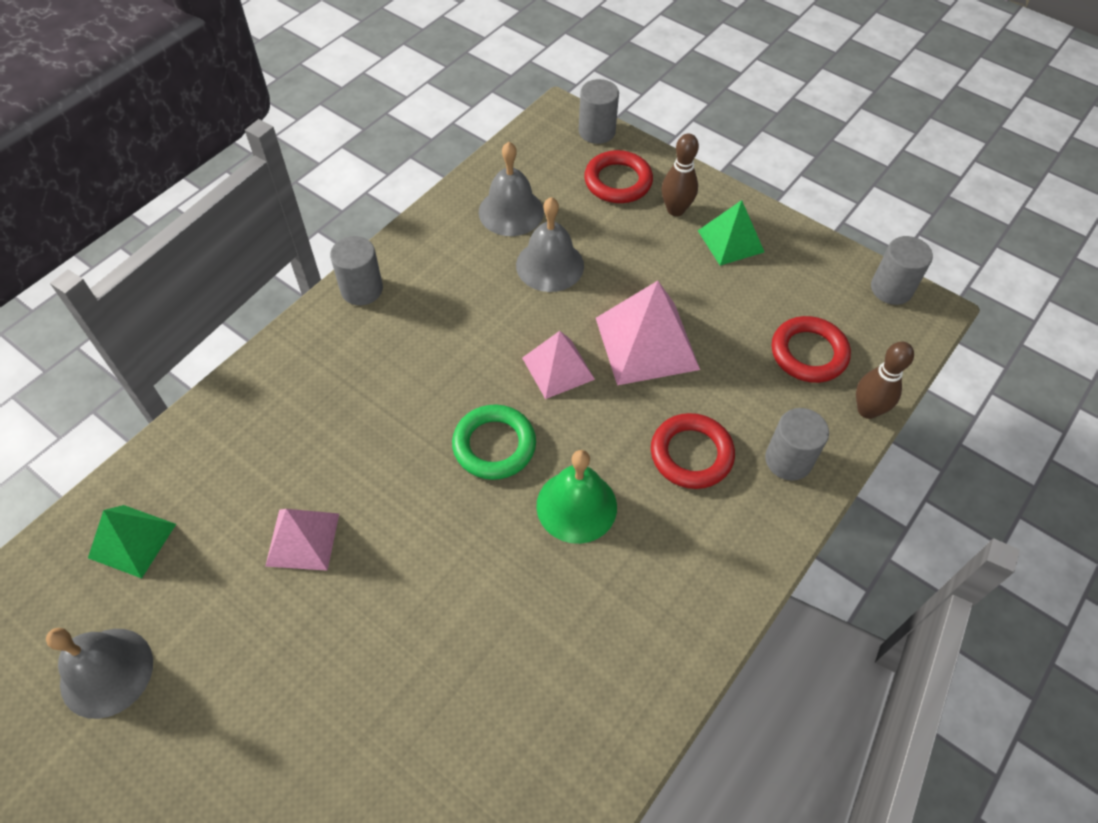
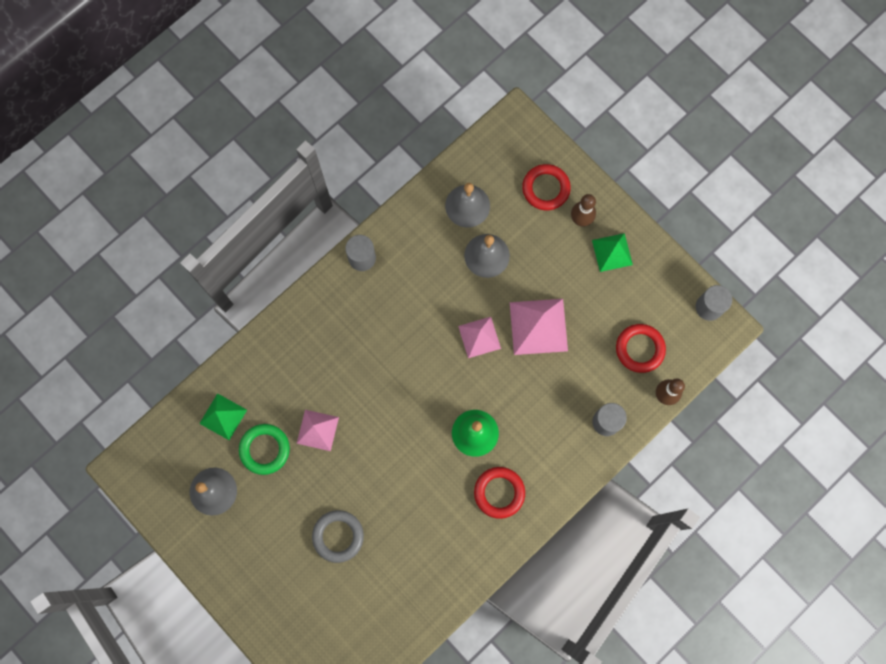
camera: 10 degrees right, 20 degrees up
(350, 720) = (338, 536): none -> grey ring
(494, 445) = (433, 386): green ring -> green ring (265, 449)
(597, 131) = (539, 139): grey cylinder -> none
(691, 454) = (549, 409): red ring -> red ring (499, 492)

